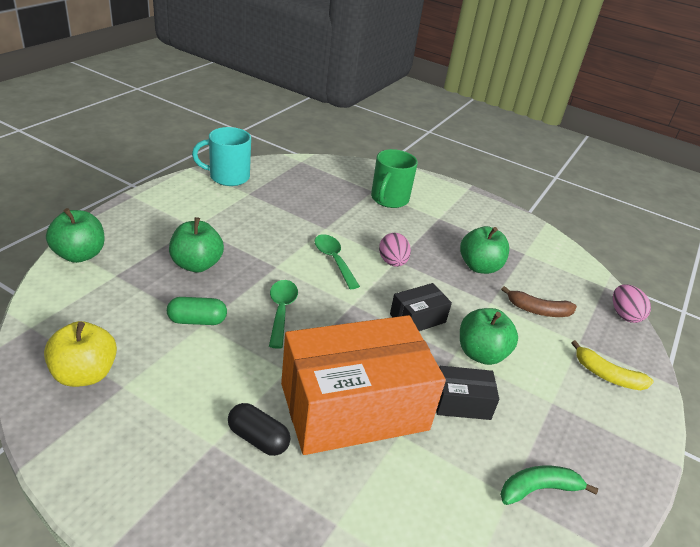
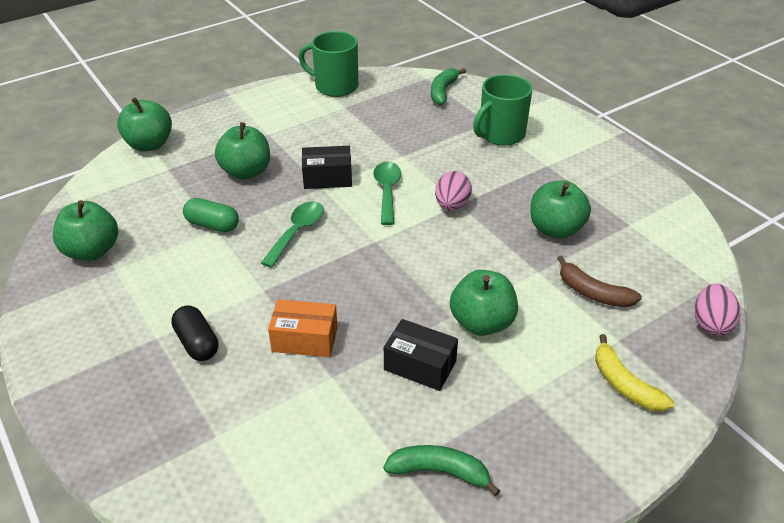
camera: 30 degrees right, 5 degrees up
(85, 374) = (92, 251): yellow apple -> green apple
(228, 177) = (335, 86): turquoise mug -> green mug
(321, 170) = (443, 91): none -> green banana
(354, 406) = (305, 339): orange box -> orange box, size x0.43
(417, 318) = (436, 270): black box -> black box (327, 178)

